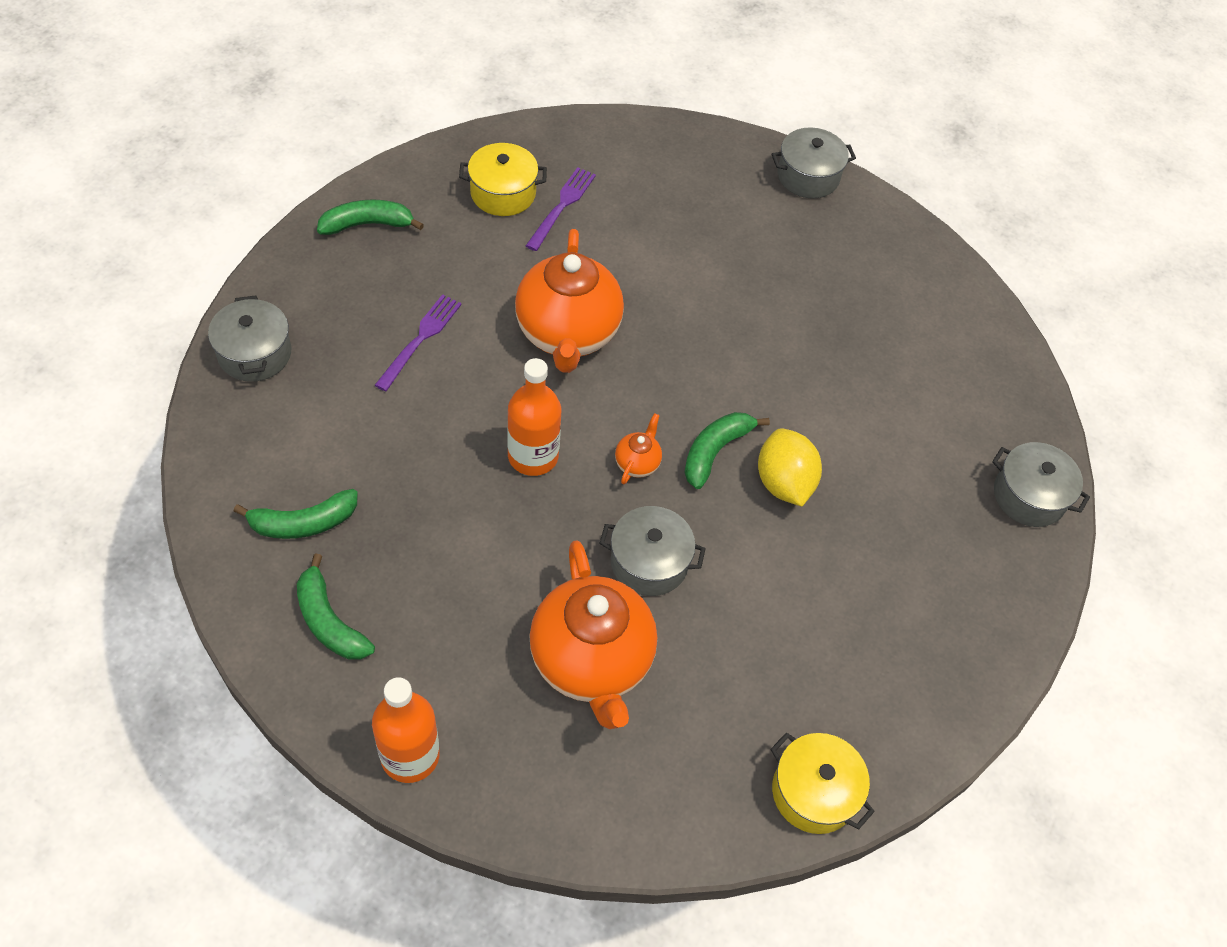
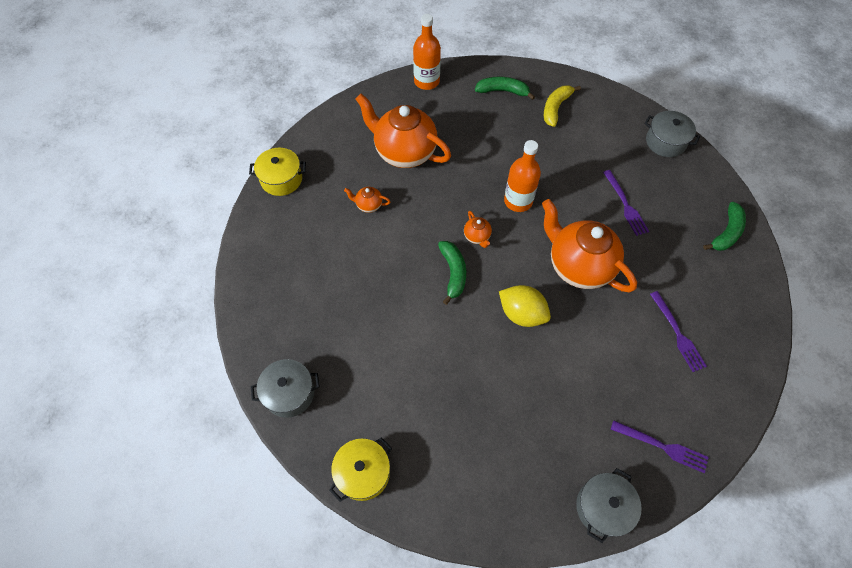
camera: 140 degrees right, 5 degrees up
(303, 523) = (555, 108): green banana -> yellow banana
(503, 193) = (709, 311): yellow pot -> yellow pot (363, 473)
(649, 562) = (425, 203): grey pot -> none
(701, 163) = (663, 447): none -> purple fork
(727, 629) = (368, 205): none -> orange teapot
(784, 483) = (409, 287): yellow lemon -> yellow lemon (522, 314)

